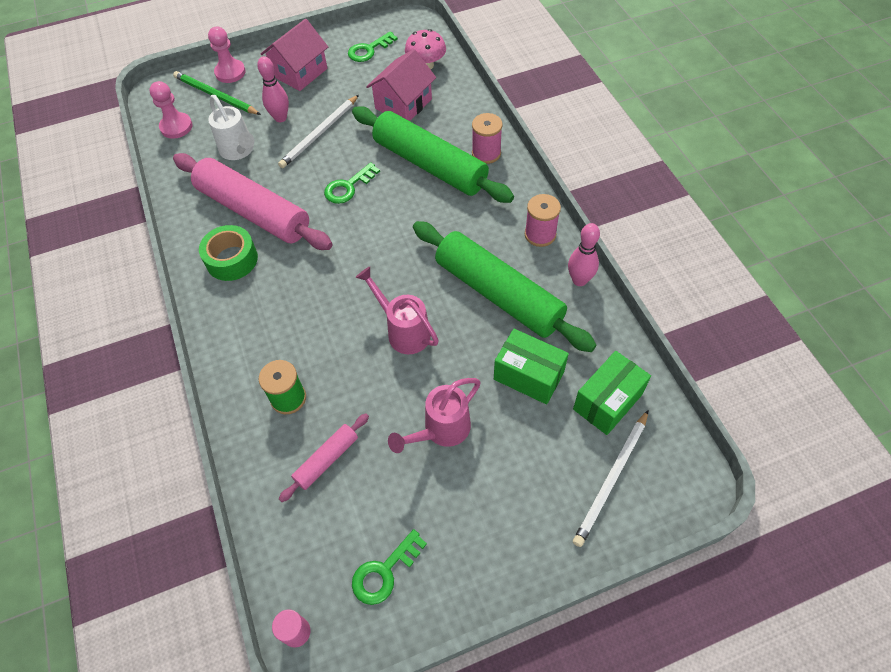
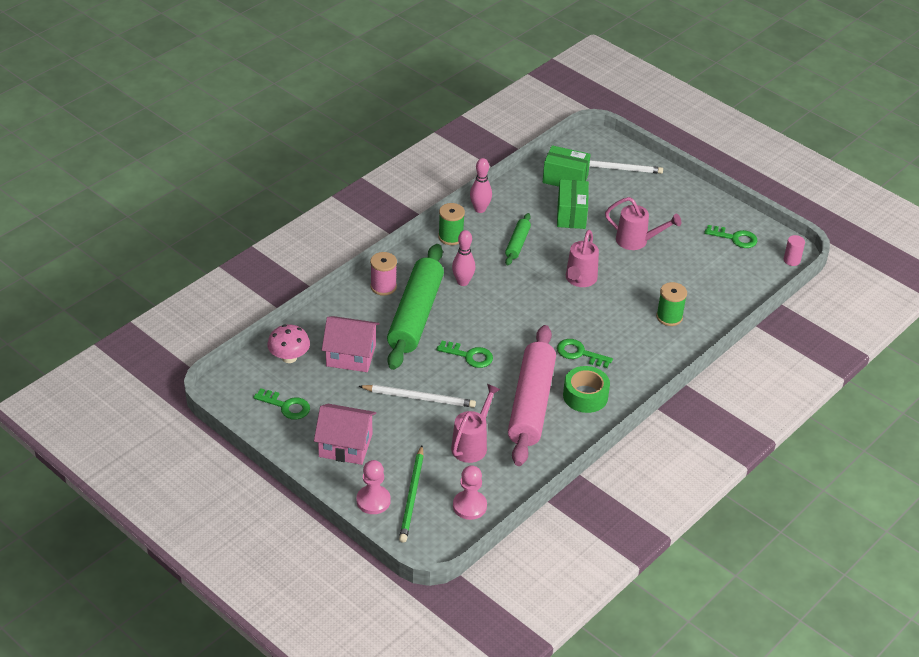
camera: 120 degrees left, 15 degrees down
(239, 151) = (472, 444): white watering can -> pink watering can
(280, 118) = (415, 433): pink bowling pin -> pink bowling pin (463, 282)
(291, 280) = (579, 353): none -> green key
(326, 460) = (694, 284): pink rolling pin -> none
(499, 294) = (517, 243): green rolling pin -> green rolling pin, size x0.46
(540, 234) = (451, 237): pink spool -> green spool

